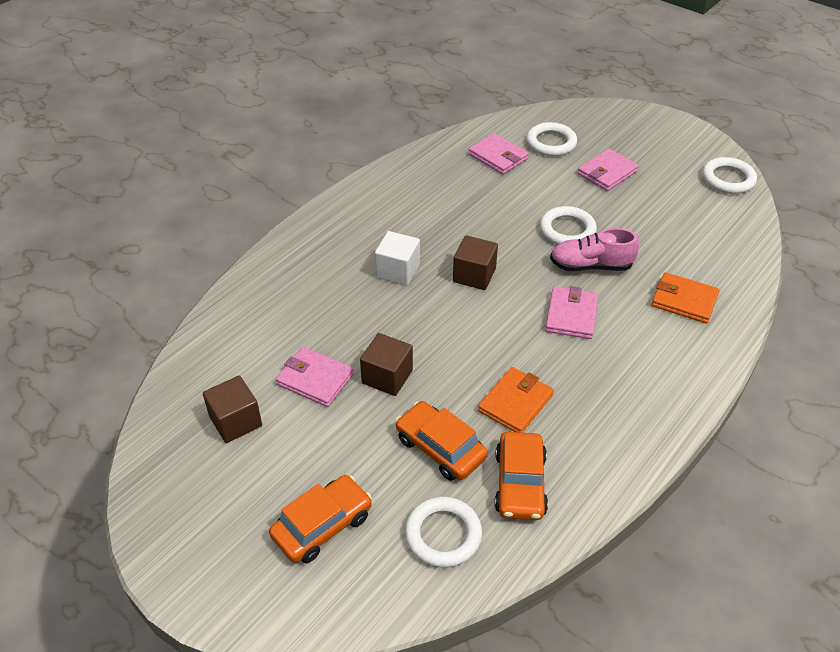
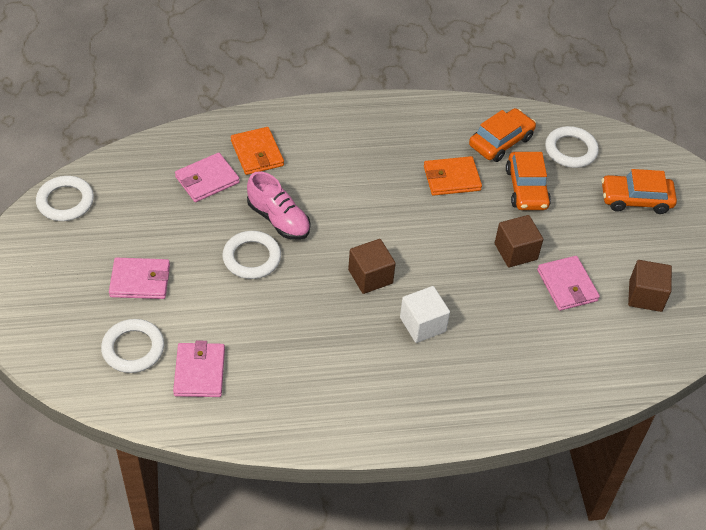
camera: 140 degrees left, 5 degrees up
(571, 315) = (343, 199): pink wallet -> pink wallet (207, 180)

